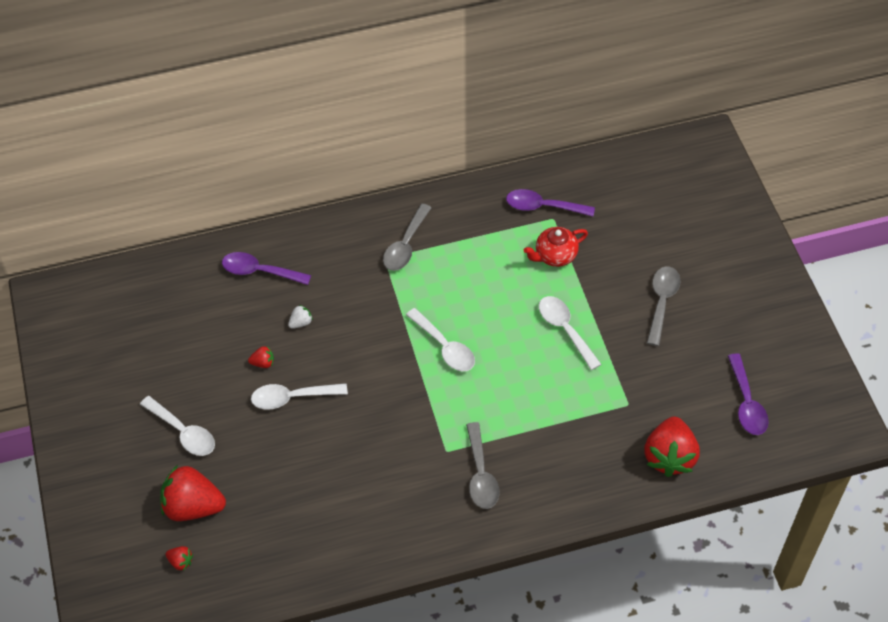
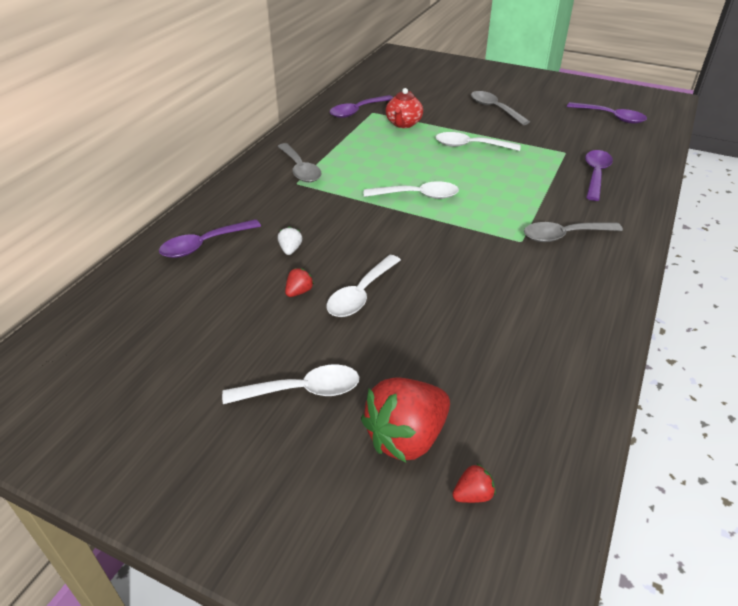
camera: 50 degrees left, 15 degrees down
(481, 474) = (564, 236): grey spoon -> grey spoon turned 135 degrees clockwise
(607, 447) = (595, 174): none -> purple spoon
(669, 457) = (629, 157): red strawberry -> none

